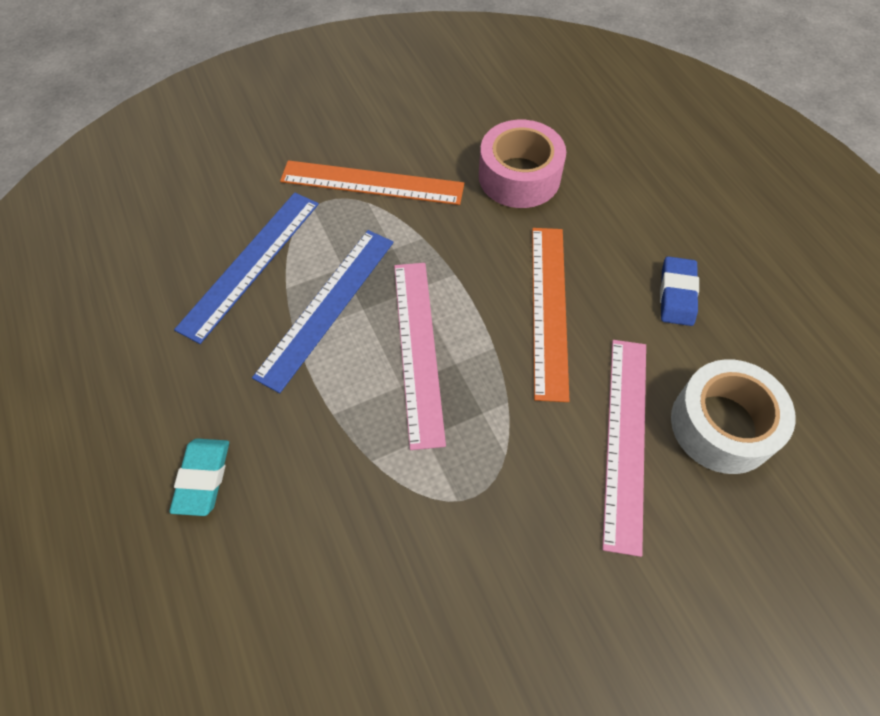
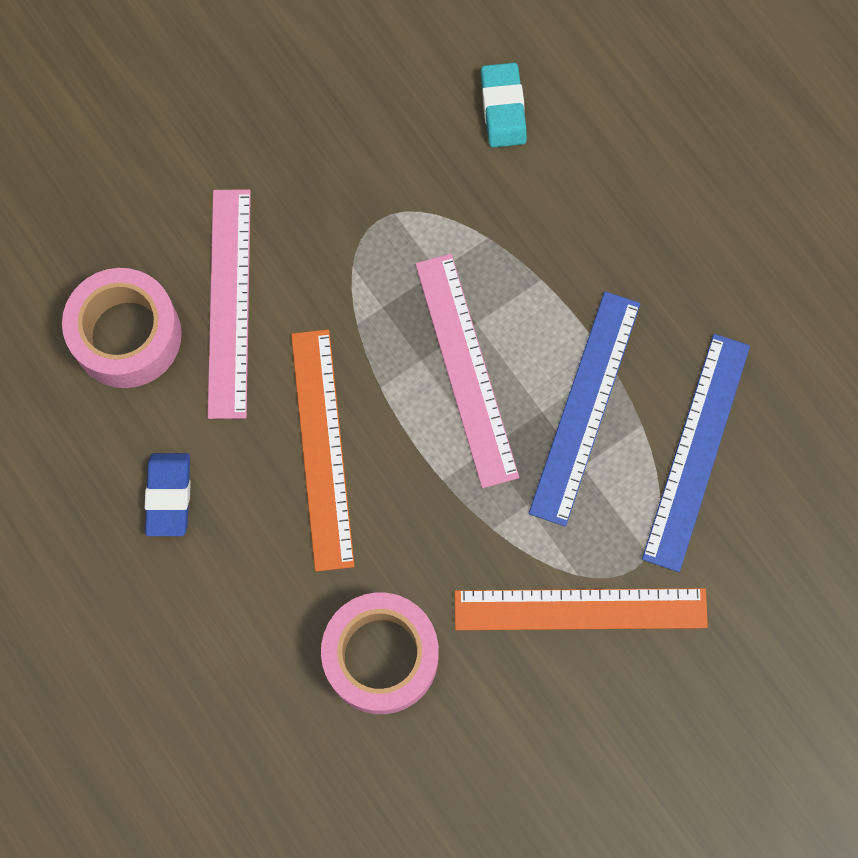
camera: 170 degrees right, 15 degrees up
(203, 478) = (650, 192): turquoise eraser -> turquoise eraser (503, 108)
(722, 425) = (127, 335): white tape -> pink tape

